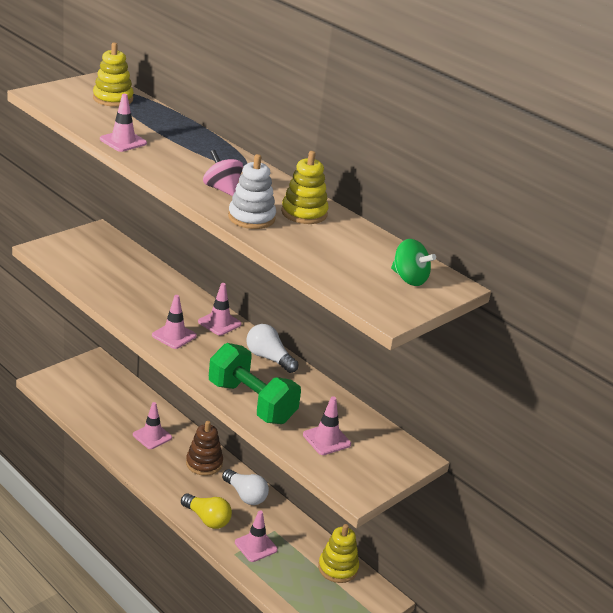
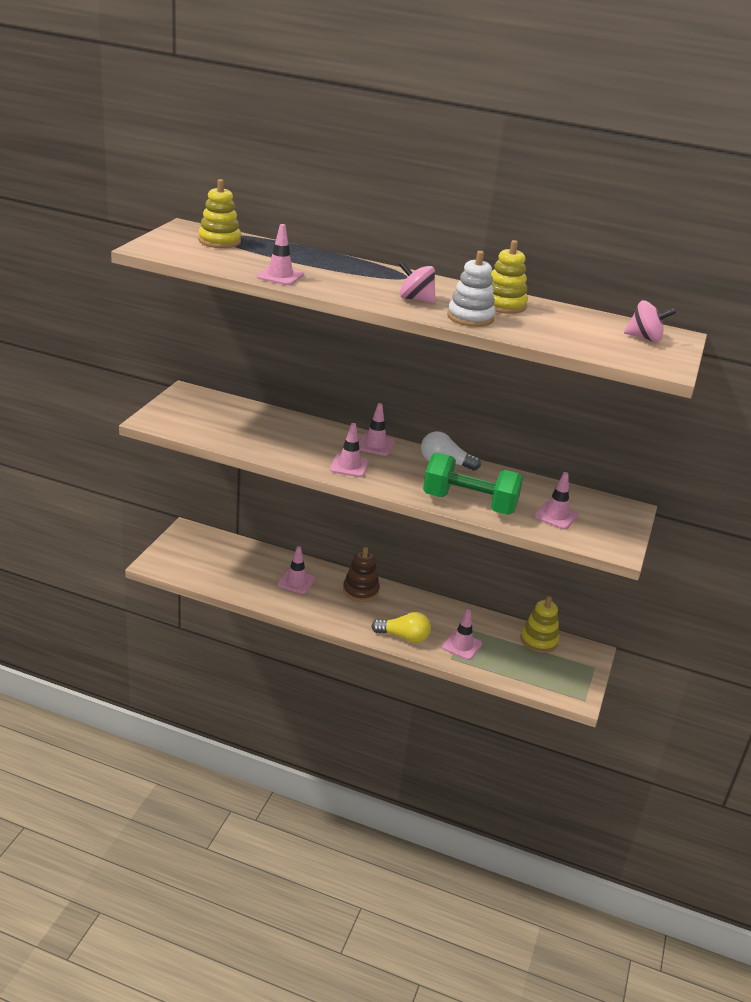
camera: 25 degrees left, 0 degrees up
(245, 495) = (417, 606): white light bulb -> none
(409, 279) = (645, 338): green spinning top -> pink spinning top

